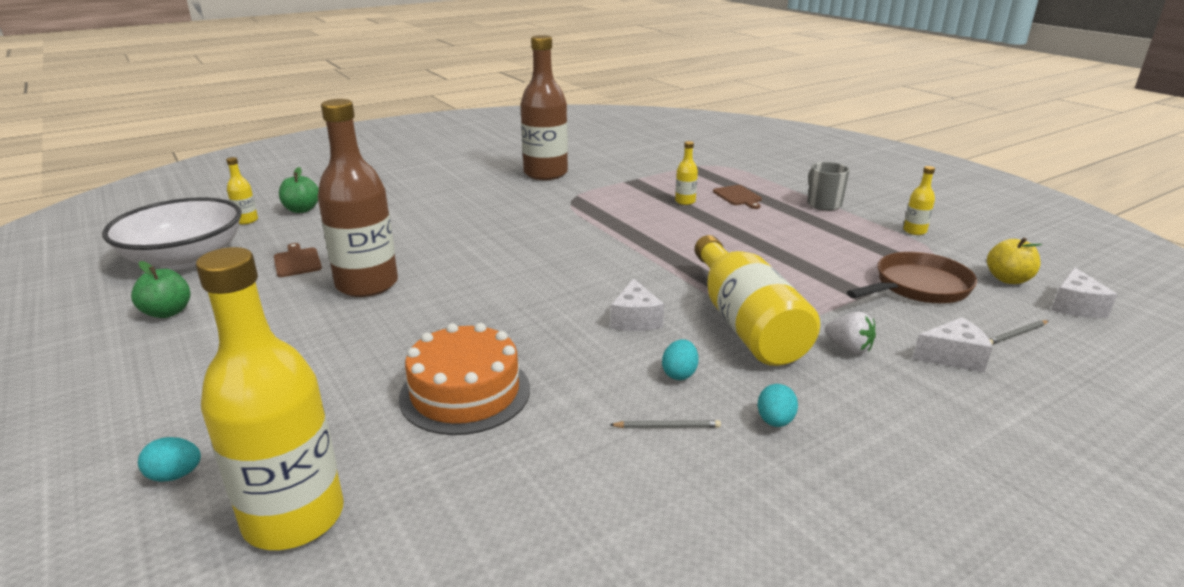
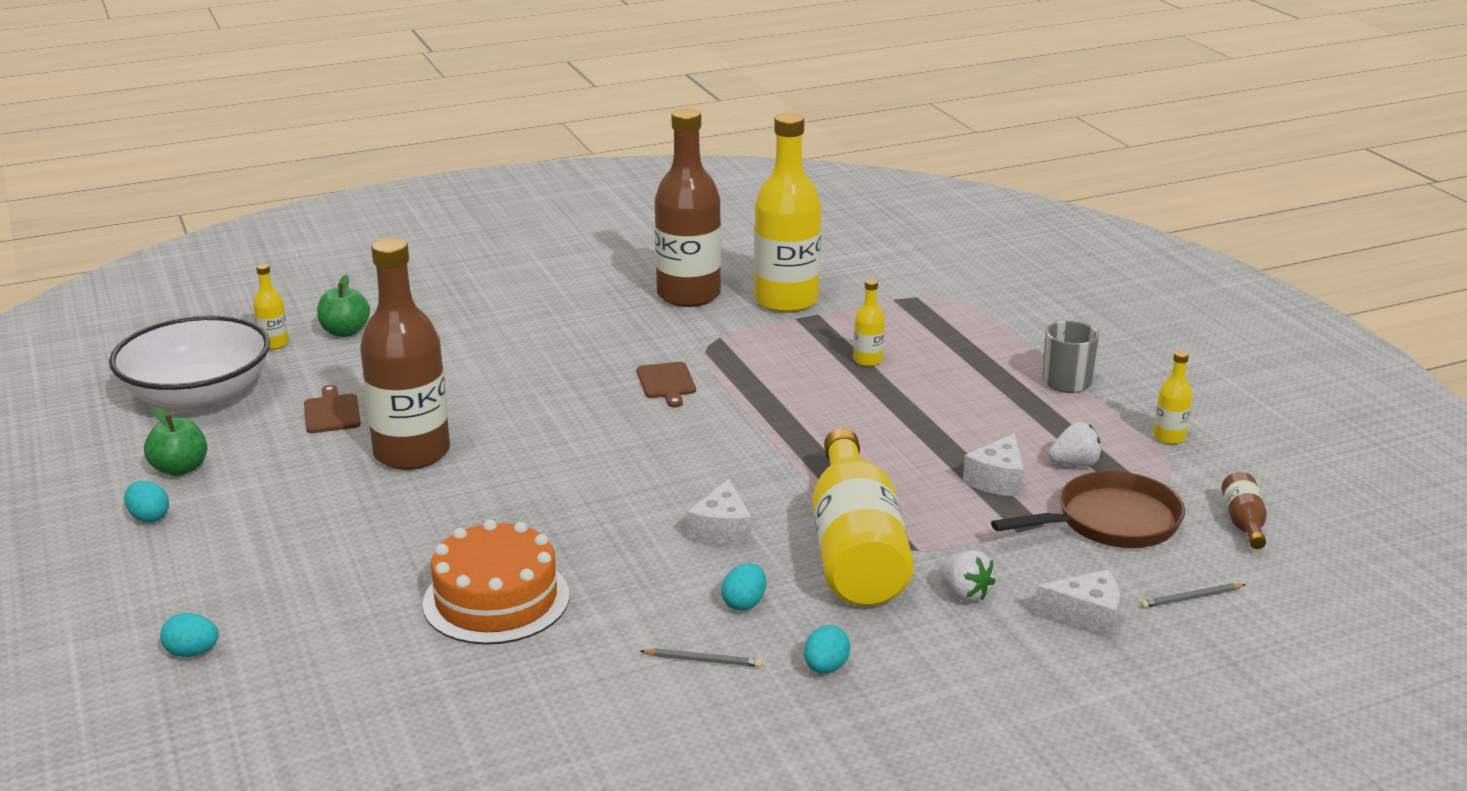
camera: 10 degrees right, 0 degrees up
(137, 353) = (149, 517): none -> turquoise egg
(294, 517) = (303, 704): yellow bottle -> yellow bottle (786, 301)
(738, 196) = (949, 358): brown cutting board -> brown cutting board (666, 383)
(865, 252) = (1074, 464): none -> white strawberry
(1008, 279) = (1243, 523): yellow apple -> brown bottle
(1075, 306) = (1303, 569): white cheese -> white cheese (997, 480)

